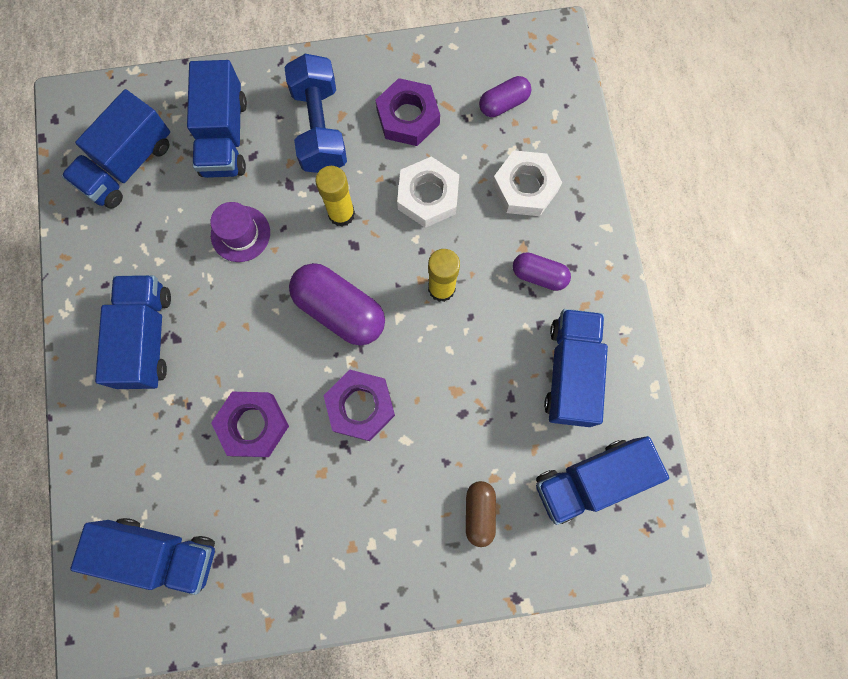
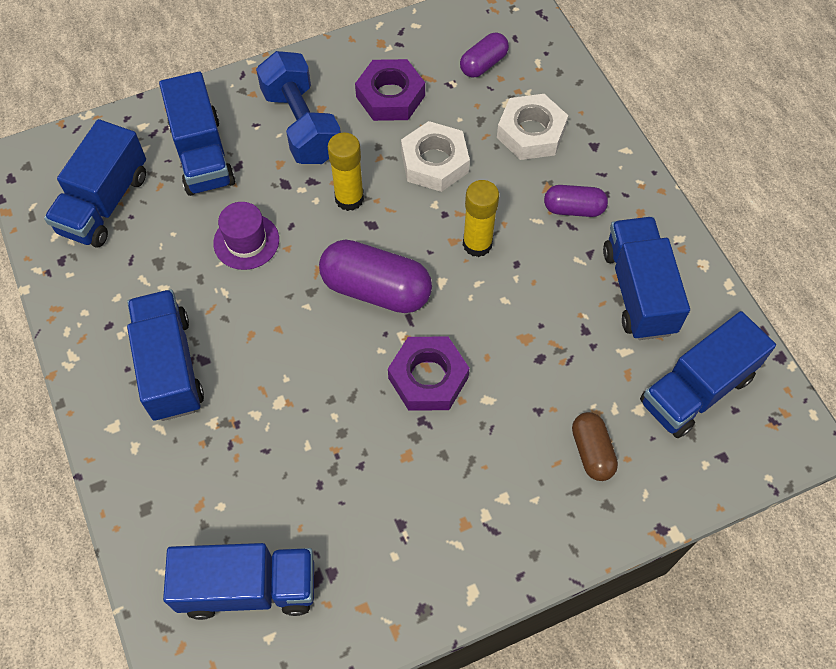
camera: 15 degrees left, 15 degrees down
(253, 425) = (315, 426): purple nut -> none

